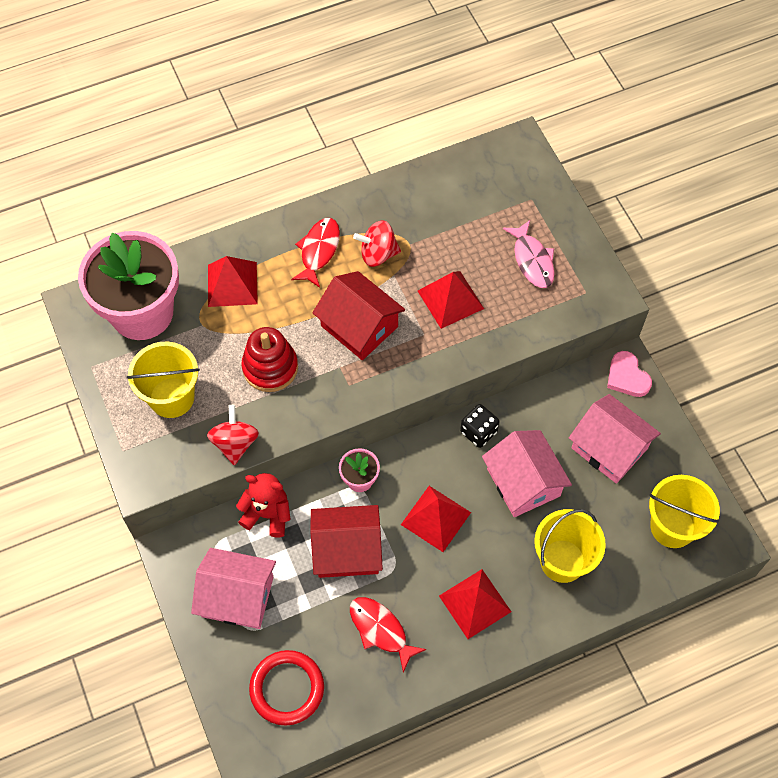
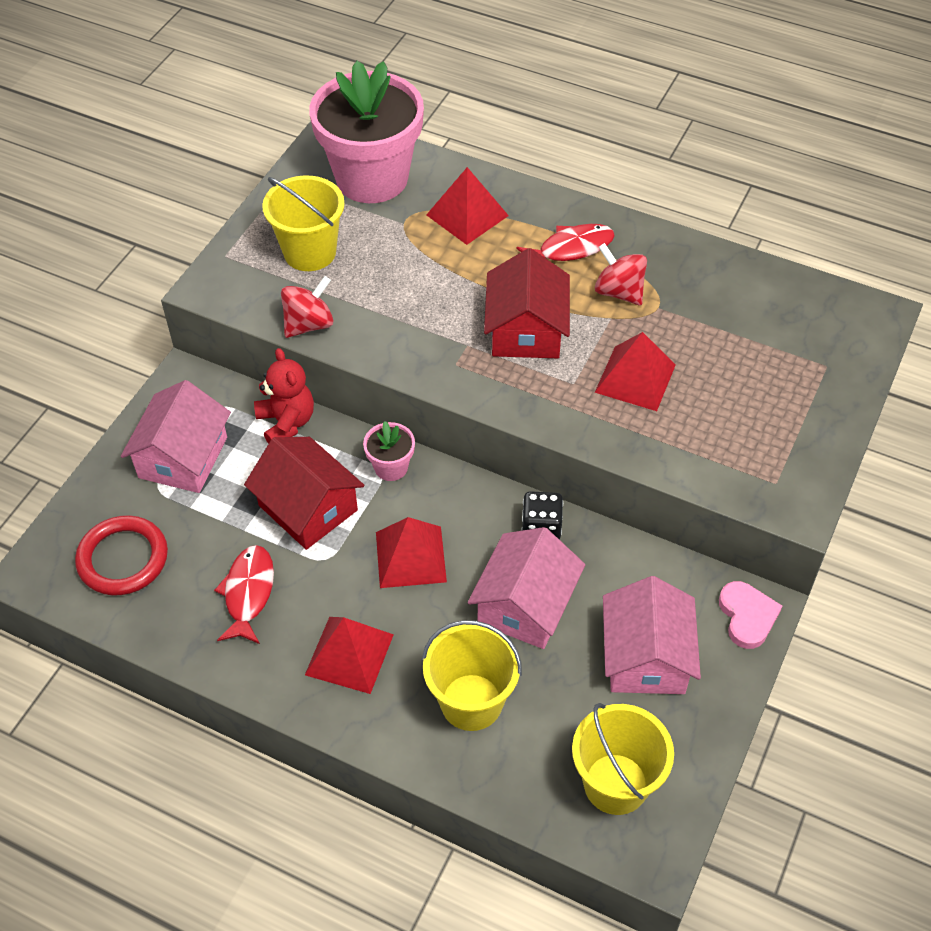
camera: 50 degrees right, 10 degrees down
(237, 596) = (183, 457): pink house -> pink house turned 45 degrees clockwise
(270, 367) = (412, 296): red stacking toy -> none
(532, 260) = (757, 413): pink fish -> none
(627, 377) = (747, 616): pink heart -> pink heart turned 150 degrees clockwise

